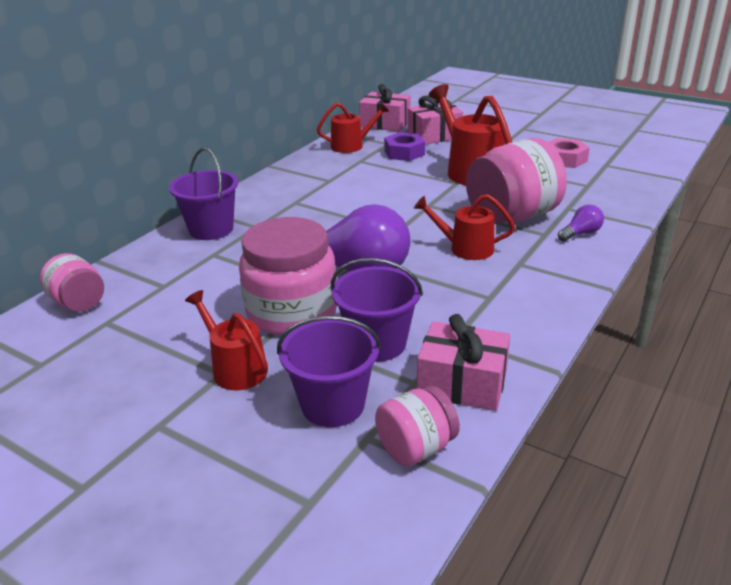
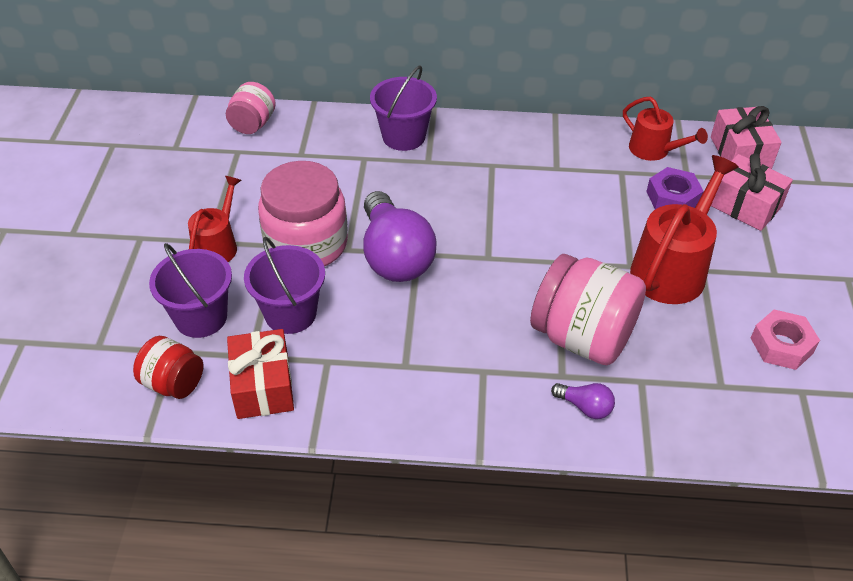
camera: 60 degrees right, 15 degrees up
(416, 448) = (173, 383): pink jar -> red jar
(462, 383) = (263, 386): pink gift -> red gift
(465, 248) = (486, 320): red watering can -> none

